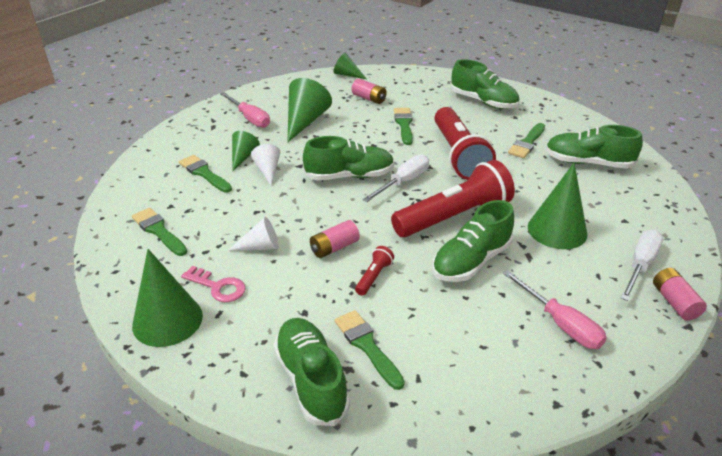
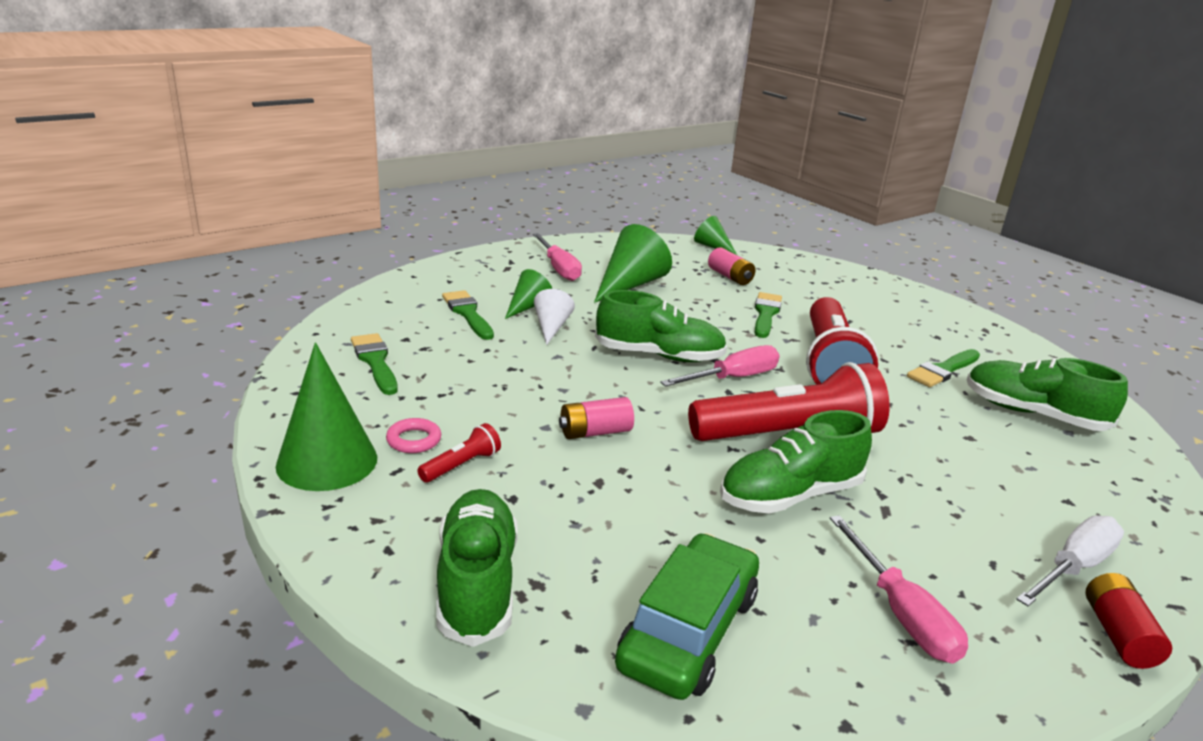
camera: 15 degrees right, 10 degrees down
(218, 287) = (414, 440): pink key -> pink ring
(261, 246) = (495, 408): white cone -> none
(367, 346) = (580, 562): green brush -> none
(374, 277) = (633, 479): red flashlight -> red flashlight (461, 465)
(403, 182) = (733, 378): white screwdriver -> pink screwdriver
(449, 372) = (688, 631): none -> green car
(483, 102) = (895, 310): green shoe -> none
(557, 230) = (946, 487): green cone -> none
(674, 302) = (1118, 634): pink battery -> red battery

